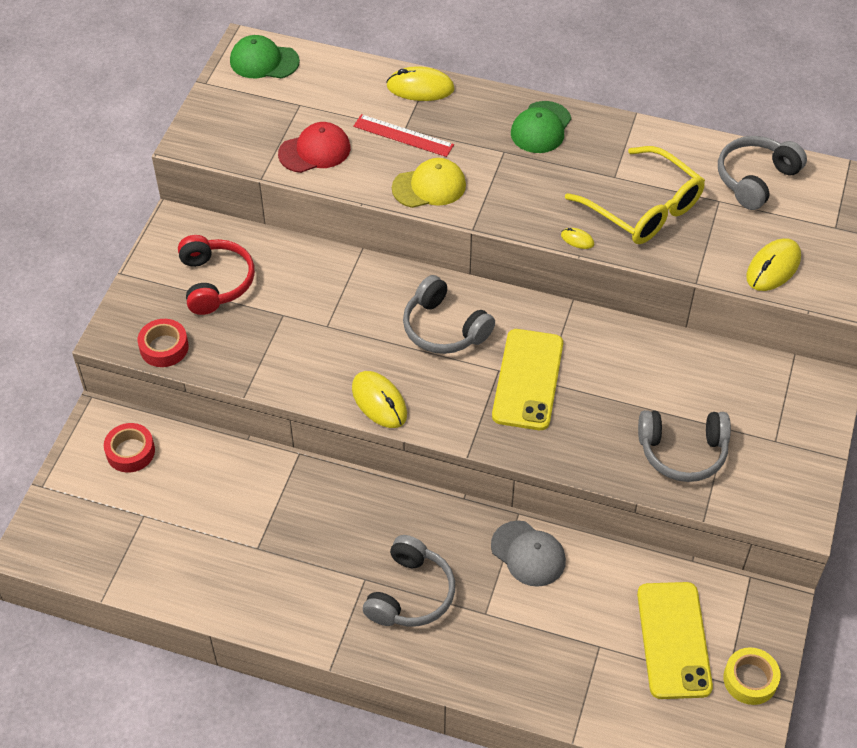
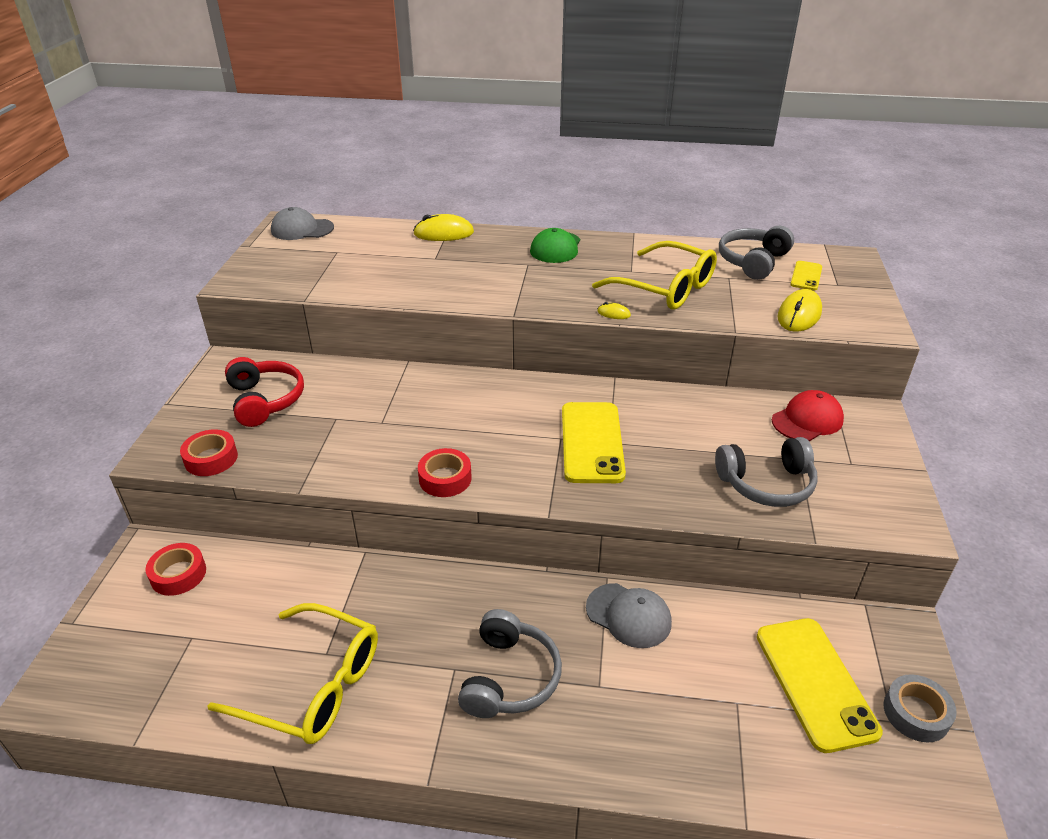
camera: 10 degrees left, 15 degrees down
(244, 574) = (312, 685): none -> yellow glasses
(264, 61) = (302, 229): green cap -> grey cap
(315, 151) = (354, 278): red cap -> red cap (807, 420)
(379, 401) = (445, 478): yellow mouse -> red tape
(403, 135) = (434, 262): red ruler -> none
(429, 186) = (465, 291): yellow cap -> none
(444, 328) = (498, 411): grey headphones -> none
(750, 679) = (916, 713): yellow tape -> grey tape
(806, 210) = (806, 276): none -> yellow phone

